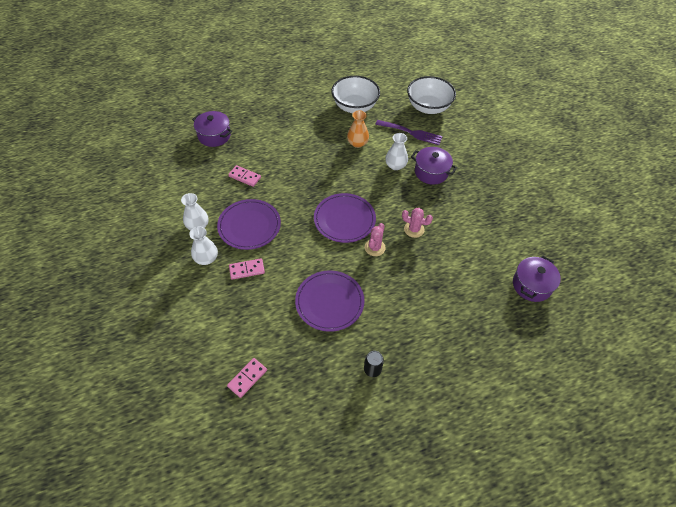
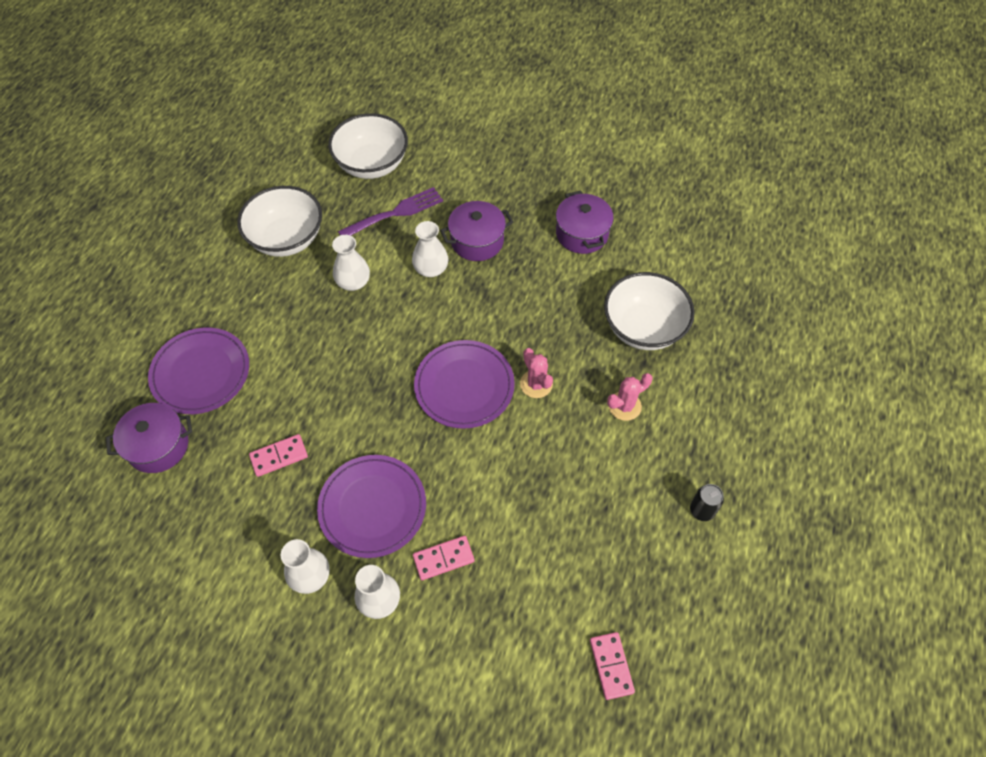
camera: 50 degrees left, 5 degrees up
(247, 270) = (443, 558): pink domino -> pink domino turned 45 degrees clockwise
(329, 302) = (574, 491): purple plate -> purple plate (201, 373)
(357, 143) = (353, 282): orange vase -> white vase
(414, 229) = (545, 323): pink cactus -> pink cactus (624, 406)
(457, 274) = (643, 328): none -> white bowl
(532, 285) = (713, 270): purple pot -> purple pot (582, 233)

